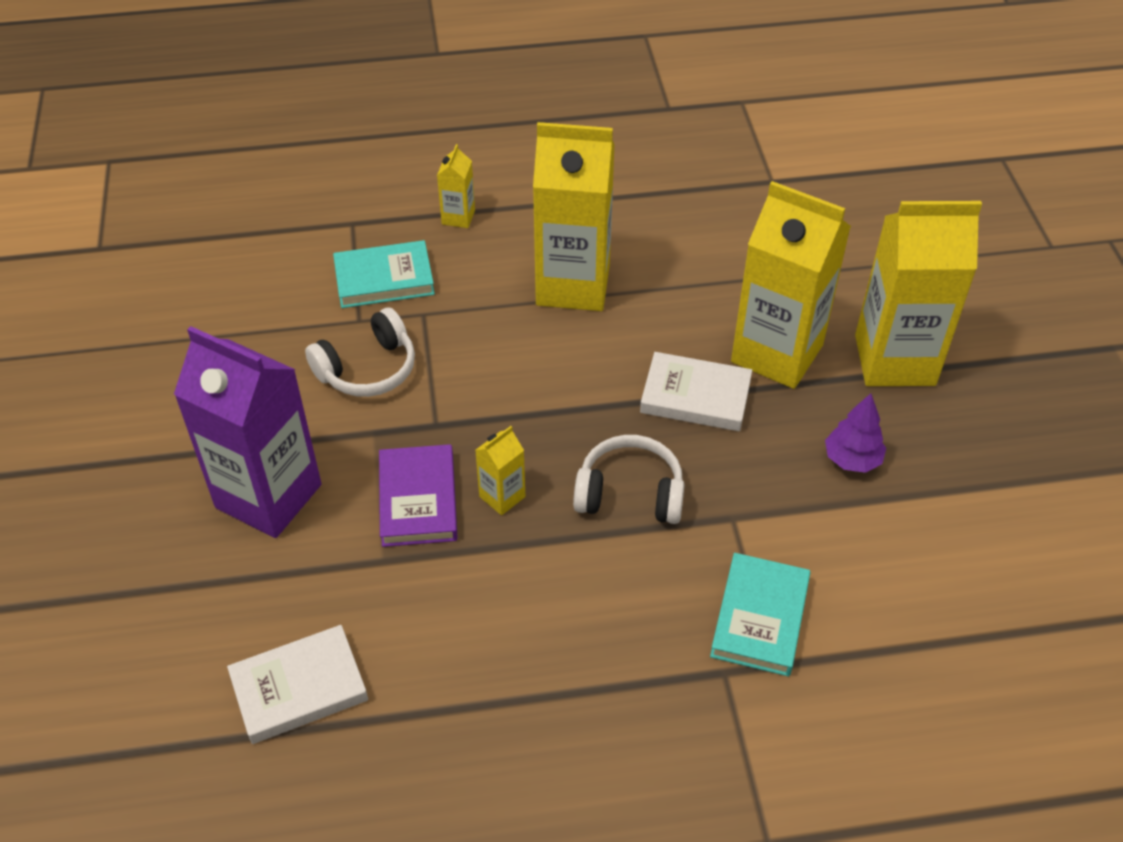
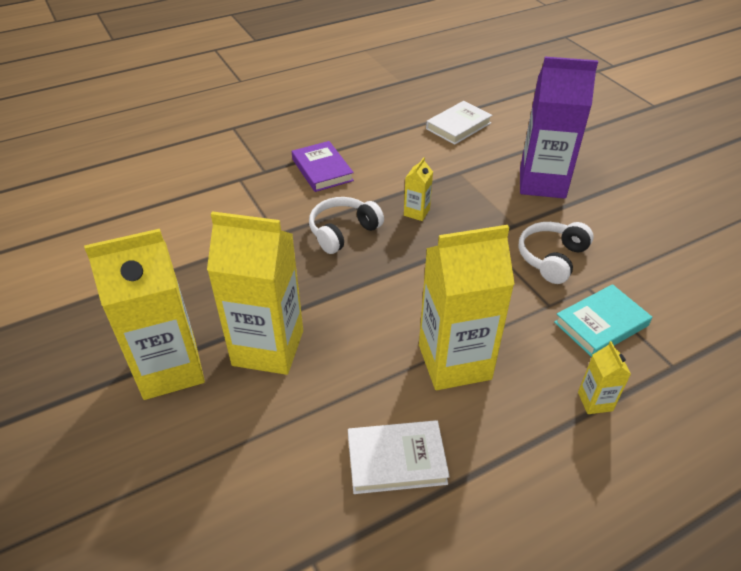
camera: 160 degrees right, 5 degrees down
(418, 500) = (462, 200): purple book -> purple book (322, 170)
(630, 493) = (343, 232): white headphones -> white headphones turned 150 degrees clockwise
(695, 396) = (321, 298): white book -> white book (396, 460)
(759, 618) = (250, 194): turquoise book -> none
(852, 459) = (203, 285): purple tree -> none

